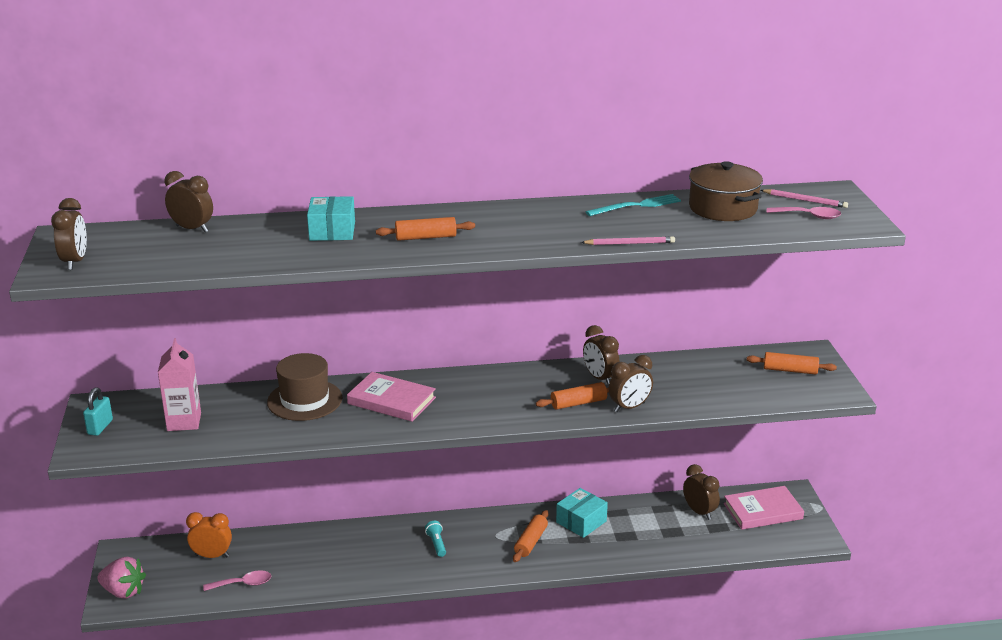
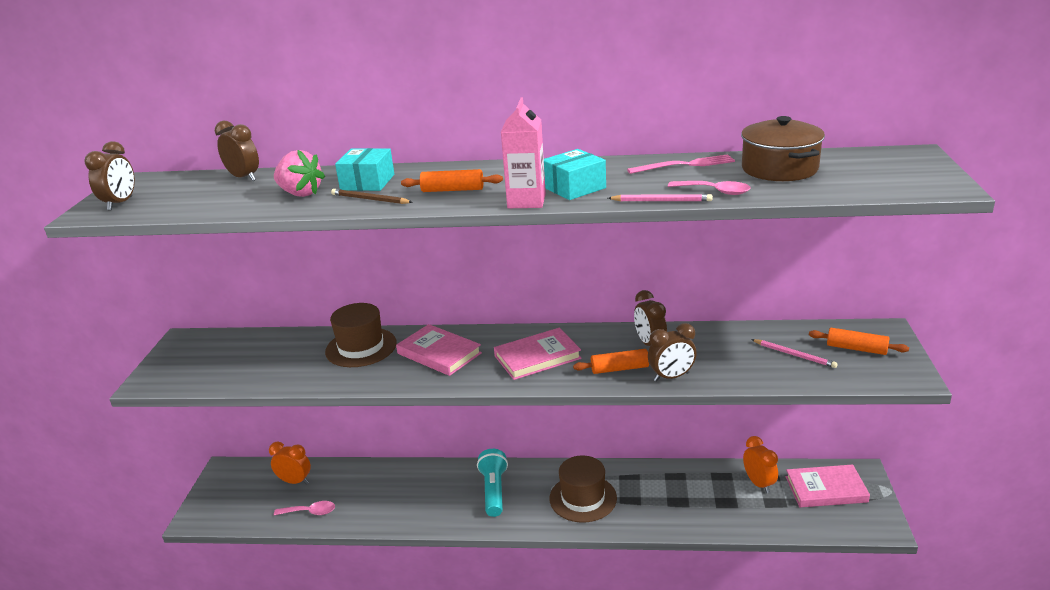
camera: 15 degrees right, 0 degrees up
(100, 427) = (175, 360): turquoise padlock -> none
(123, 592) = (209, 508): pink strawberry -> pink strawberry (300, 193)
(184, 422) = (247, 360): pink carton -> pink carton (526, 201)
(347, 250) = (370, 199): none -> brown pencil
(436, 544) = (494, 491): turquoise flashlight -> turquoise flashlight, size x1.86
(494, 398) = (537, 357): none -> pink book
(531, 542) = (583, 498): orange rolling pin -> brown hat
(581, 522) = (637, 482): turquoise box -> turquoise box (574, 188)
(636, 206) = (684, 165): turquoise fork -> pink fork
(699, 512) = (759, 483): brown clock -> orange clock
(805, 200) = (877, 163): pink pencil -> pink pencil (794, 355)
(809, 216) = (877, 178): pink spoon -> pink spoon (715, 191)

